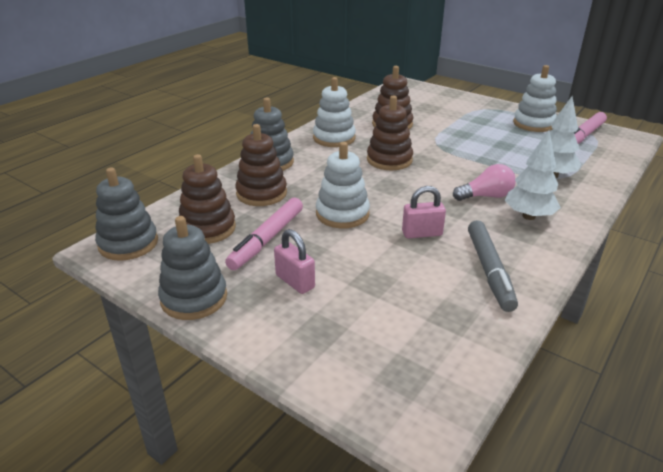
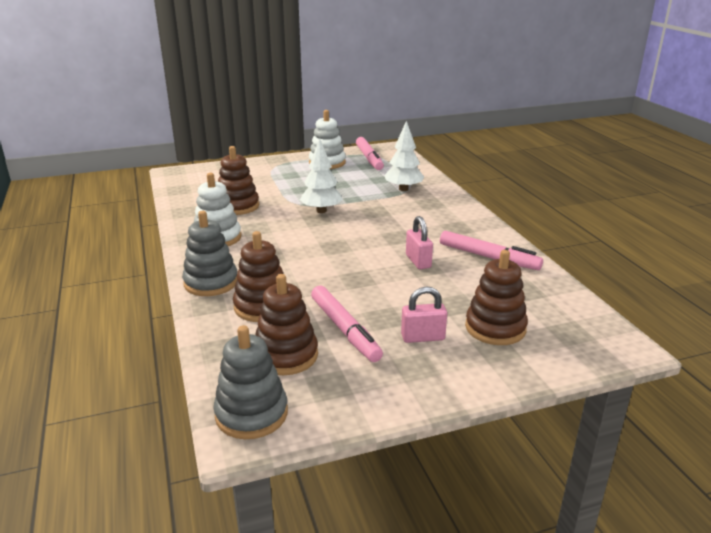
camera: 55 degrees left, 5 degrees down
(194, 298) = (394, 397): grey stacking toy -> none
(342, 214) = (350, 281): white stacking toy -> none
(389, 160) = (295, 231): brown stacking toy -> brown stacking toy (495, 328)
(422, 233) = (418, 261): pink padlock -> pink padlock turned 45 degrees counterclockwise
(486, 196) = (399, 220): pink light bulb -> none
(489, 270) = (488, 257): grey marker -> pink marker
(528, 216) = (442, 218): white tree -> white tree (321, 211)

